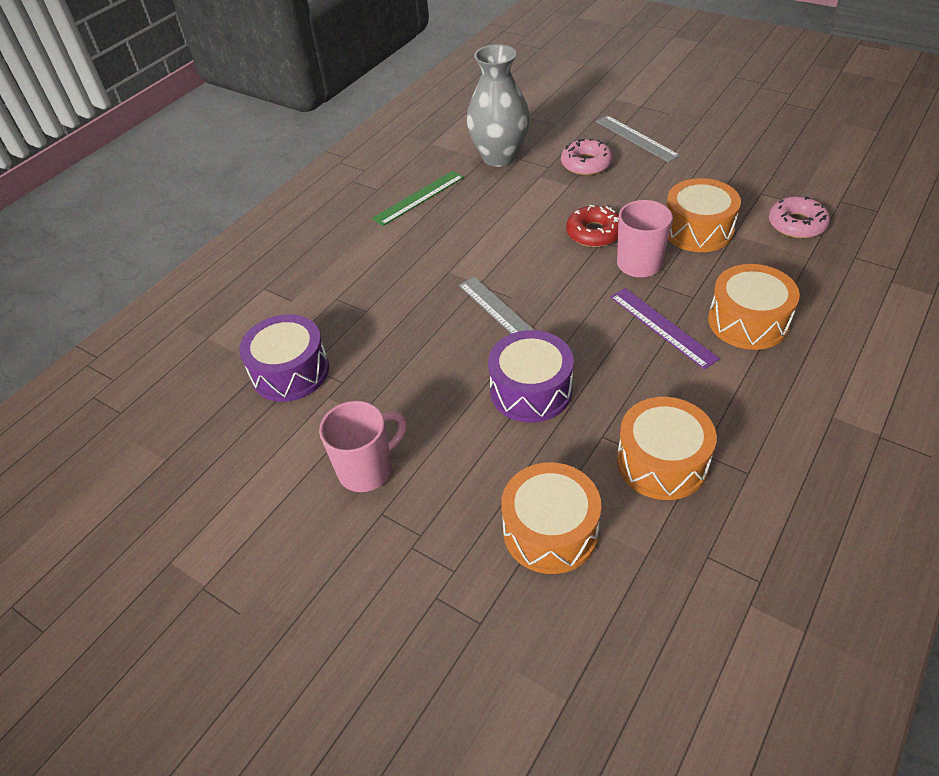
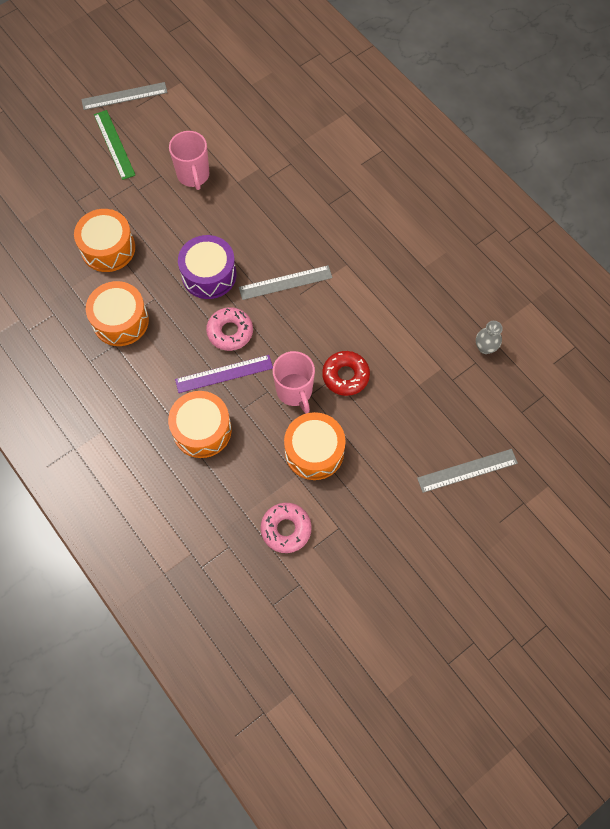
camera: 105 degrees right, 20 degrees up
(216, 644) = (124, 96): none -> grey ruler
(290, 372) = (291, 152): purple drum -> none
(419, 197) = (450, 270): green ruler -> green ruler (114, 144)
(499, 157) = (485, 347): grey vase -> grey vase, size x0.44
(586, 164) = (444, 411): pink donut -> pink donut (230, 332)

